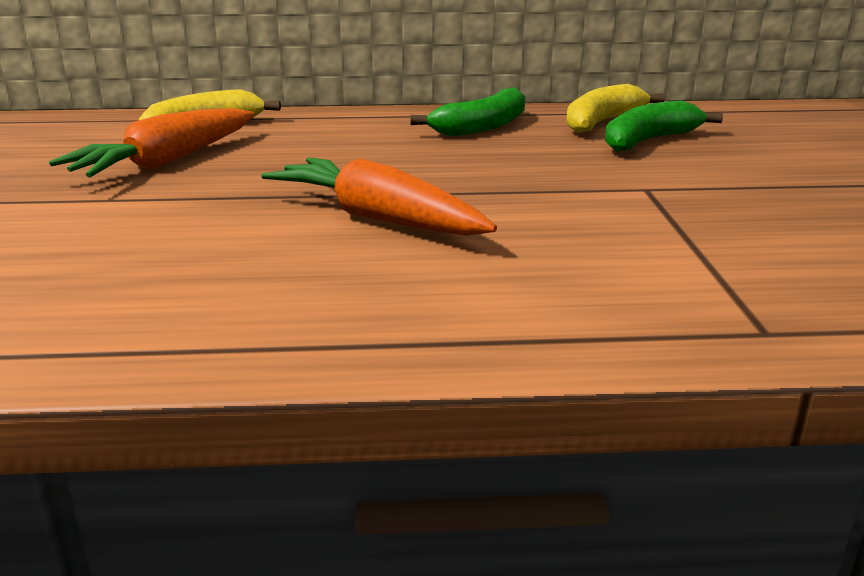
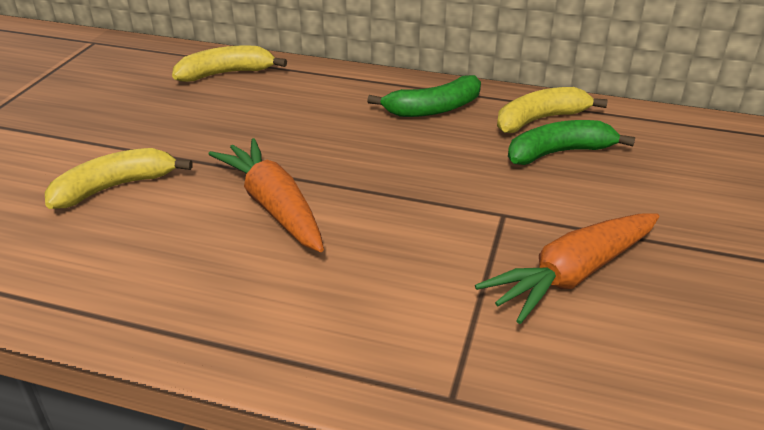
camera: 20 degrees right, 10 degrees up
(143, 232) = (115, 187): none -> yellow banana
(166, 162) = (176, 111): orange carrot -> orange carrot (572, 275)

